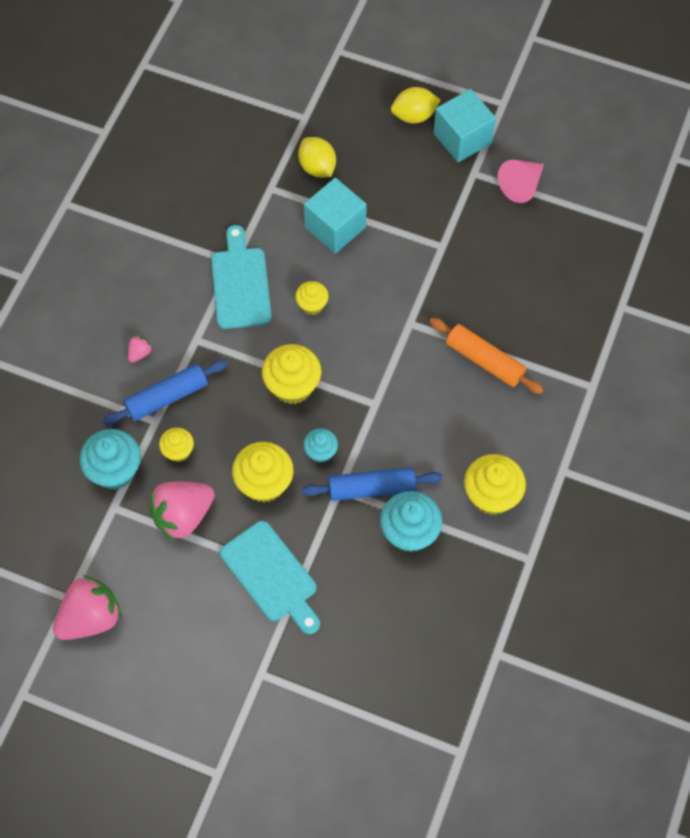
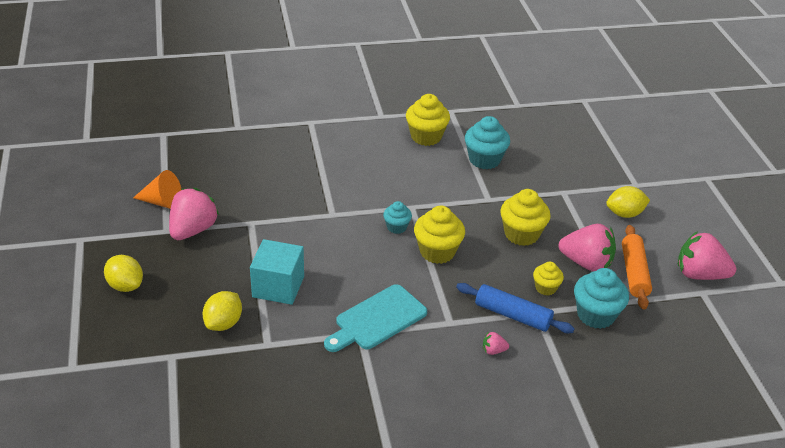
camera: 125 degrees left, 25 degrees down
(224, 617) = (624, 214): none -> yellow lemon
(271, 576) = (576, 205): turquoise cutting board -> none
(312, 305) = (361, 270): yellow cupcake -> none
(320, 452) = (472, 217): turquoise cupcake -> turquoise cupcake (396, 227)
(371, 488) = (473, 185): blue rolling pin -> none
(460, 194) = (193, 230): none -> pink strawberry
(462, 138) = (133, 249): turquoise cube -> none
(484, 361) = (332, 170): orange rolling pin -> orange rolling pin (634, 272)
(521, 185) = (162, 202): pink cone -> orange cone

